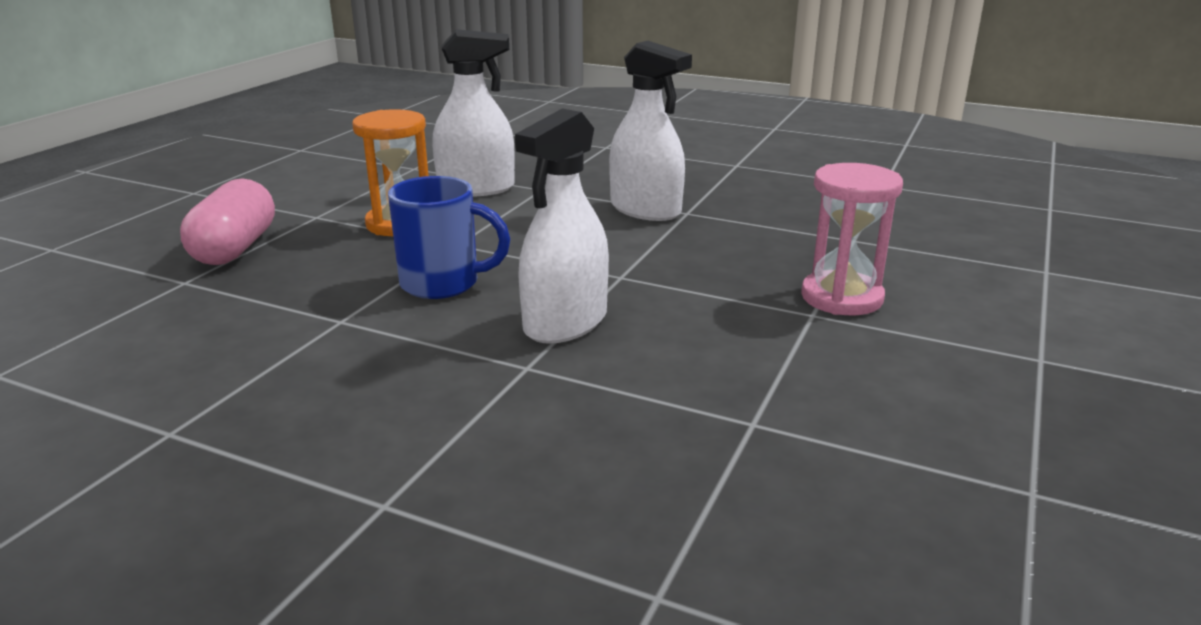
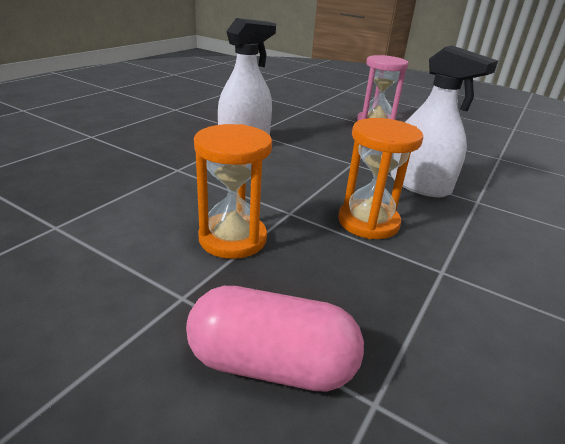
camera: 85 degrees left, 5 degrees up
(443, 284) = (368, 222): blue mug -> orange hourglass
(476, 188) = (156, 196): white spray bottle -> none

